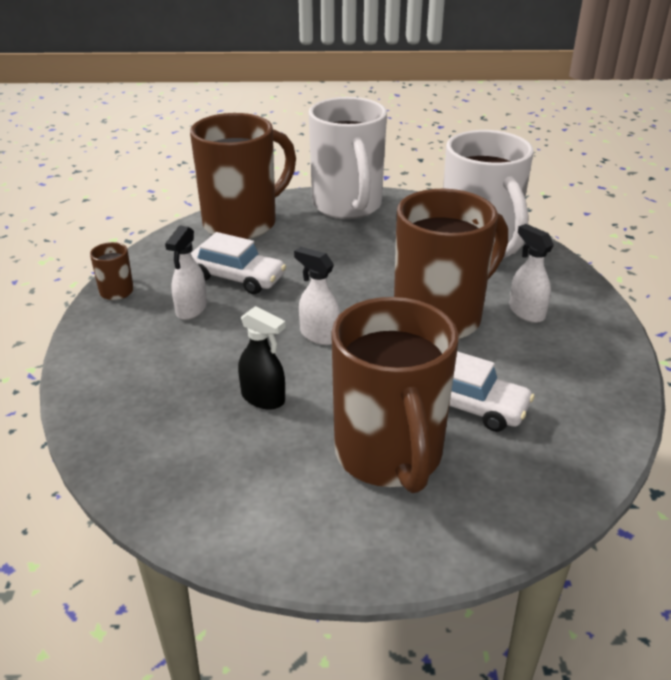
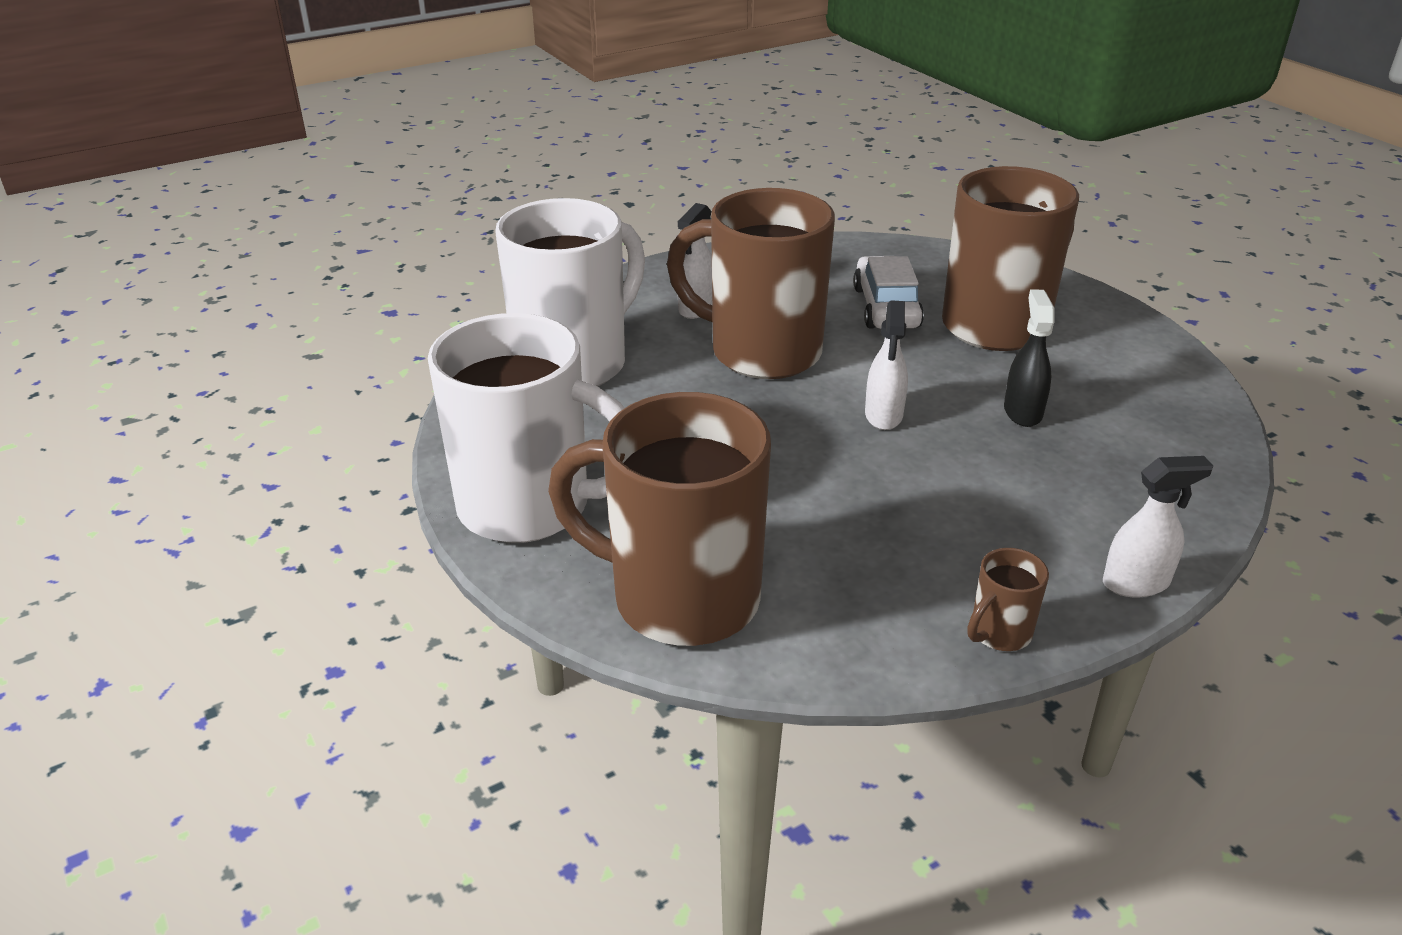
camera: 120 degrees left, 0 degrees up
(191, 309) = (952, 534): white spray bottle -> white spray bottle (1136, 583)
(236, 278) = (840, 529): white car -> none
(347, 206) = (529, 507): white mug -> white mug turned 60 degrees clockwise

